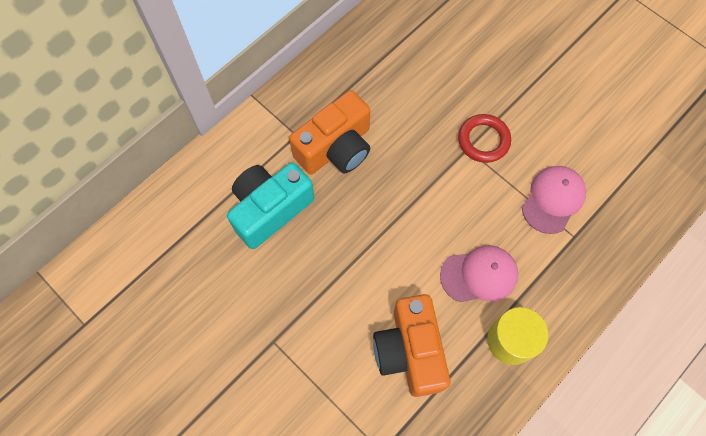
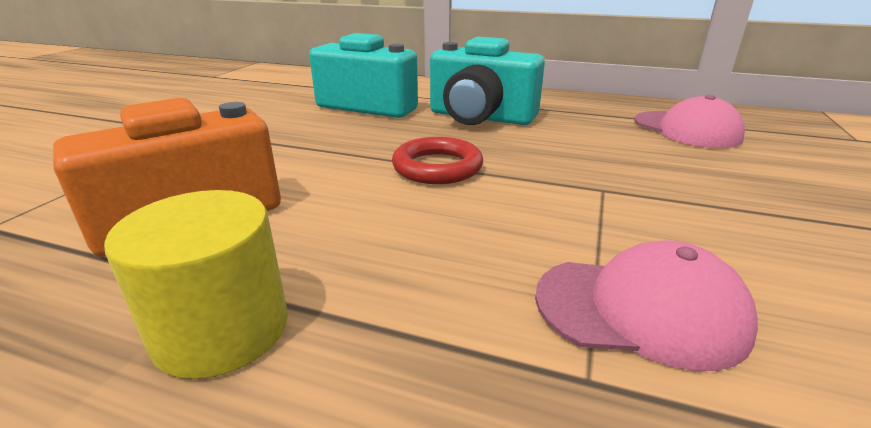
camera: 65 degrees right, 40 degrees down
(336, 148) = (480, 117): orange camera -> turquoise camera
(479, 275) = (370, 250): pink cap -> pink cap (686, 130)
(483, 140) = (639, 199): red ring -> red ring (437, 167)

